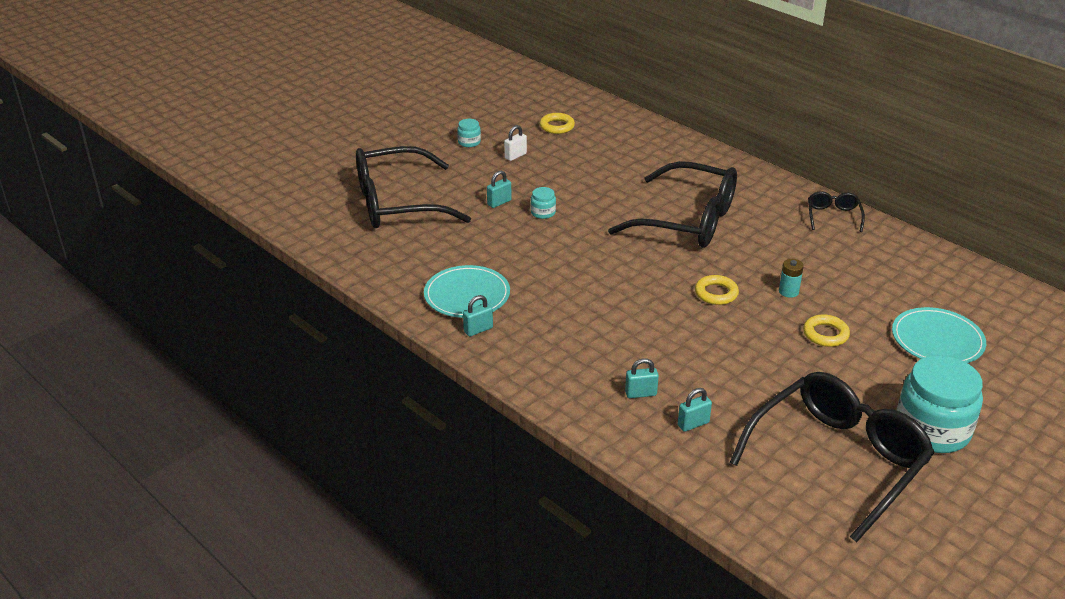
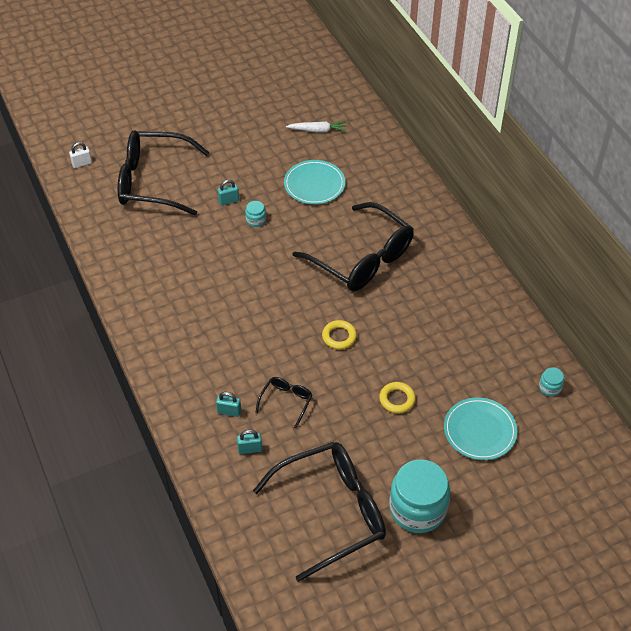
camera: 20 degrees right, 15 degrees up
(467, 295) = (157, 286): turquoise plate -> turquoise plate (314, 184)
(469, 142) = (240, 130): turquoise jar -> turquoise jar (550, 387)
(478, 330) = (148, 320): turquoise padlock -> none
(515, 156) = (267, 155): white padlock -> white padlock (82, 163)
(557, 126) = (318, 130): yellow ring -> white carrot
(788, 291) = (395, 351): turquoise battery -> none
(833, 216) = (481, 286): black glasses -> black glasses (286, 402)

